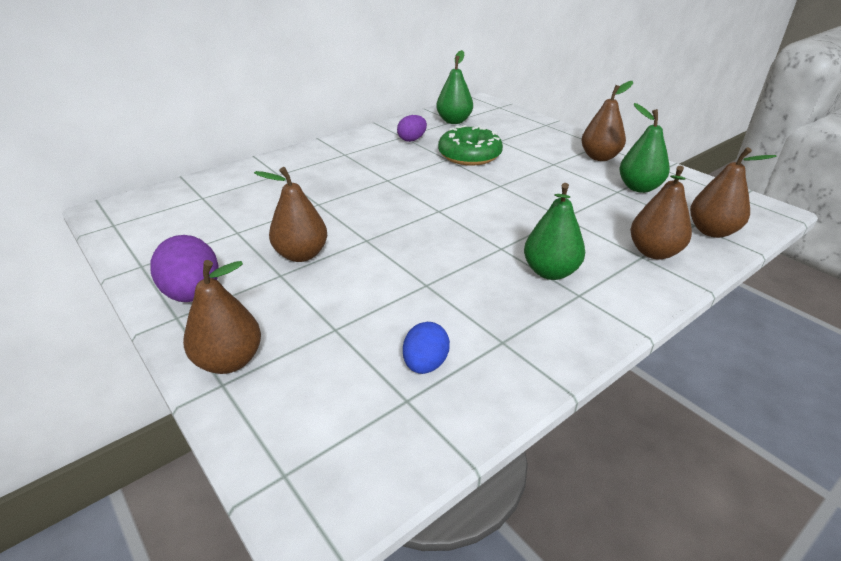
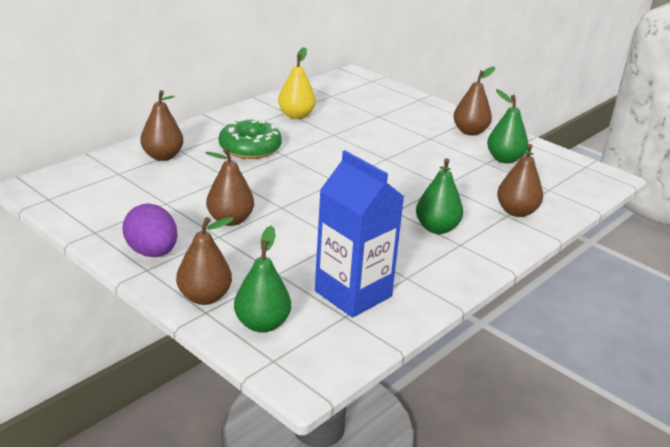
camera: 10 degrees left, 5 degrees down
(412, 139) = (296, 115): purple egg -> yellow pear
(425, 364) = (353, 294): blue egg -> blue carton
(454, 121) = (332, 96): green pear -> green pear (262, 324)
(469, 155) = (353, 131): green donut -> green donut (250, 148)
(712, 231) = (562, 194): brown pear -> brown pear (163, 156)

